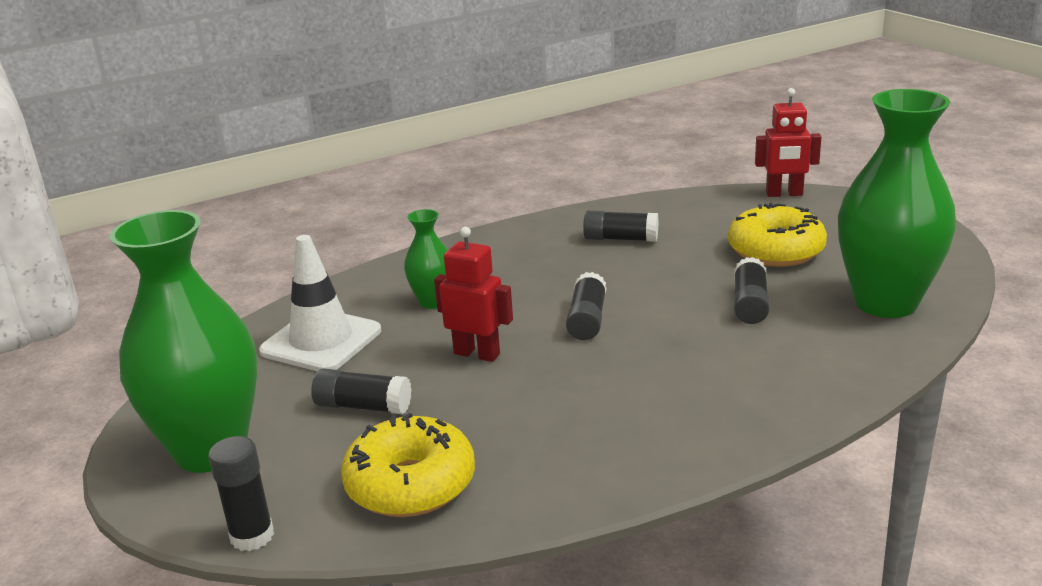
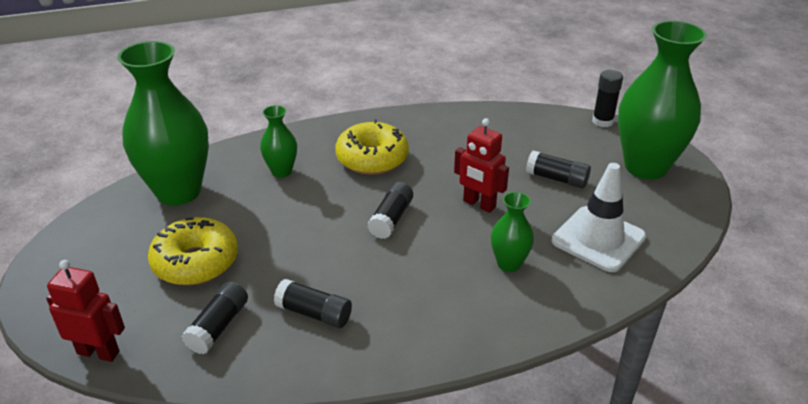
camera: 170 degrees left, 10 degrees up
(411, 484) = (525, 131): yellow donut -> yellow donut (372, 158)
(750, 304) = (267, 209): black glue stick -> black glue stick (218, 326)
(778, 348) = (281, 171): none -> green vase

